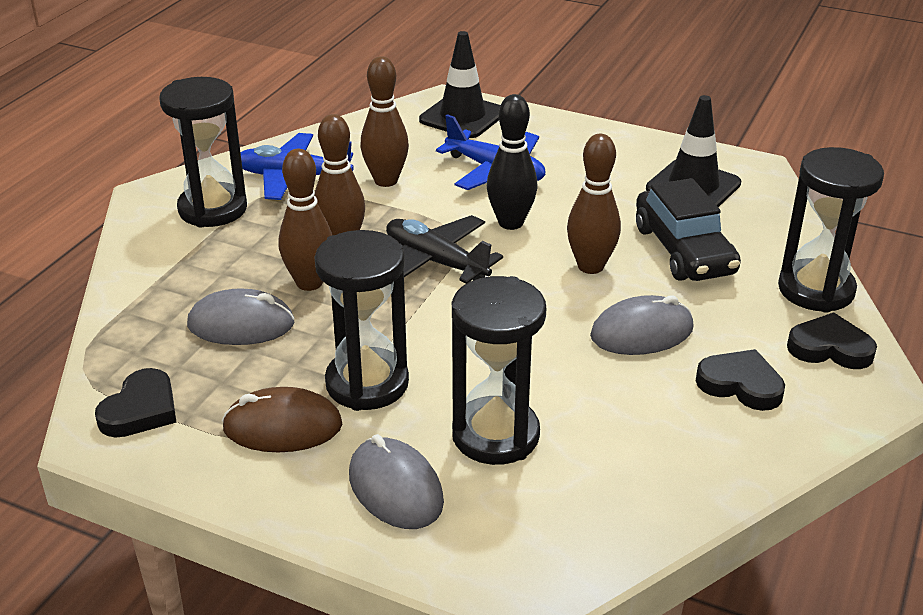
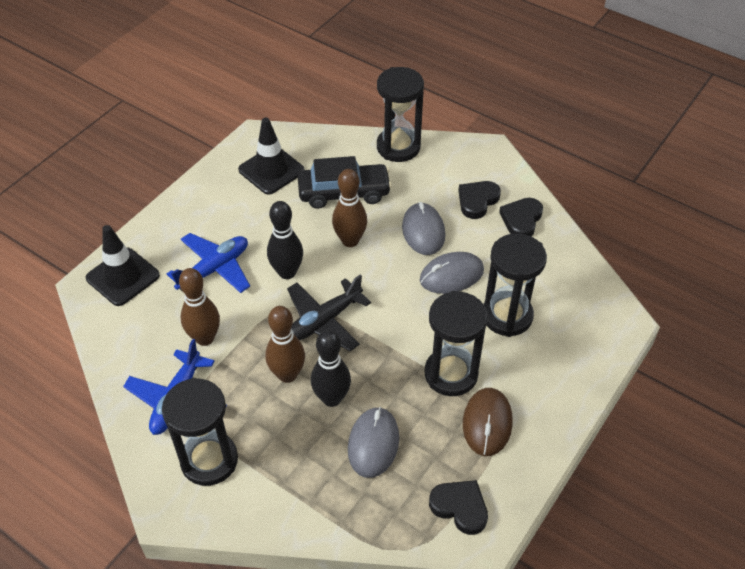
camera: 80 degrees left, 15 degrees up
(309, 283) = (332, 398): brown bowling pin -> black bowling pin
(395, 488) = (547, 369): grey mouse -> grey mouse (451, 275)
(830, 348) = (452, 157): black heart -> black heart (521, 220)

